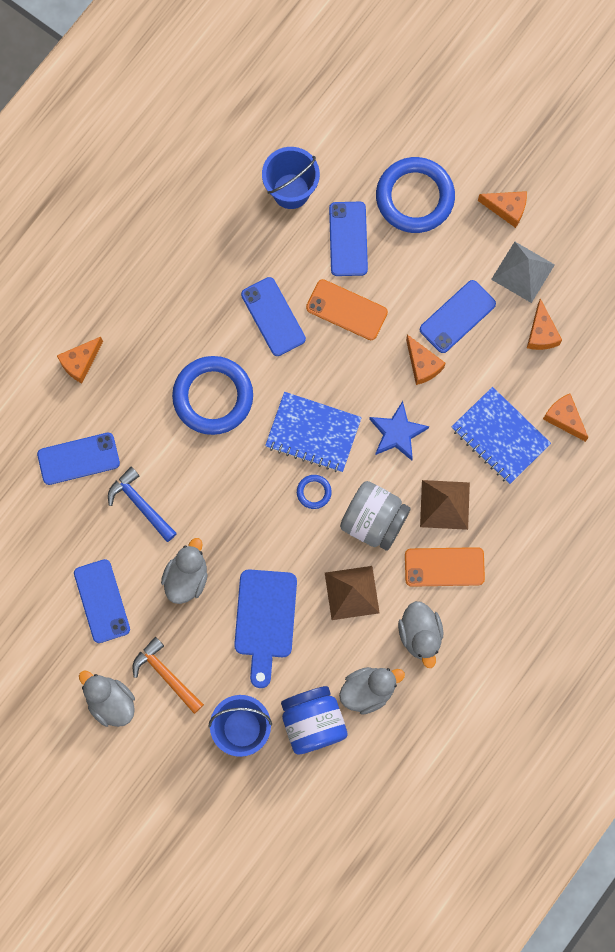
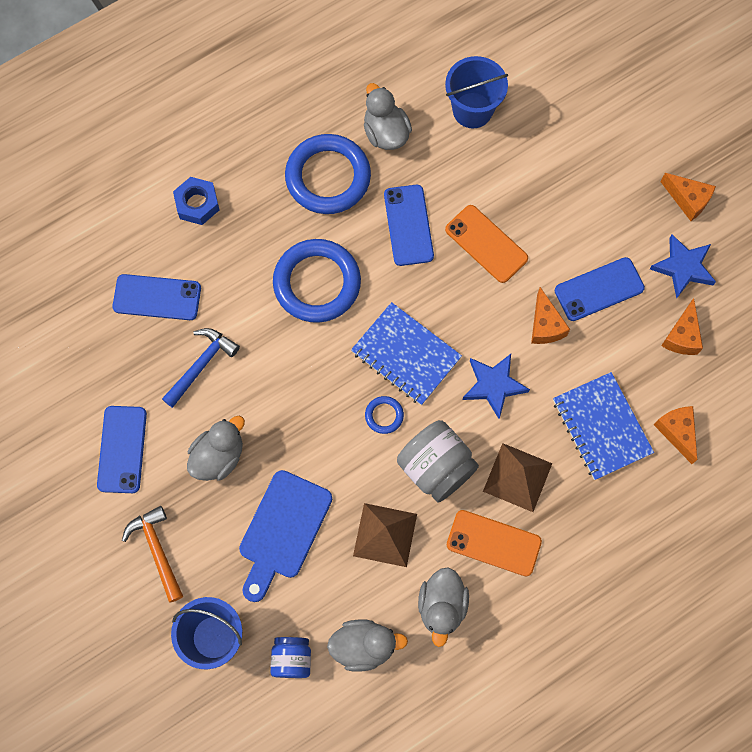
camera: 20 degrees right, 5 degrees down
(80, 362) = (197, 204): orange cheese -> blue nut
(110, 701) = (88, 557): grey duck -> grey duck (385, 133)
(140, 504) = (201, 365): blue hammer -> blue hammer turned 60 degrees clockwise
(313, 722) = (292, 659): blue jar -> blue jar, size x0.60
(348, 239) = (513, 175): blue phone -> none
(415, 197) = (596, 157): blue ring -> blue ring (328, 177)
(522, 272) = (683, 267): grey pyramid -> blue star

